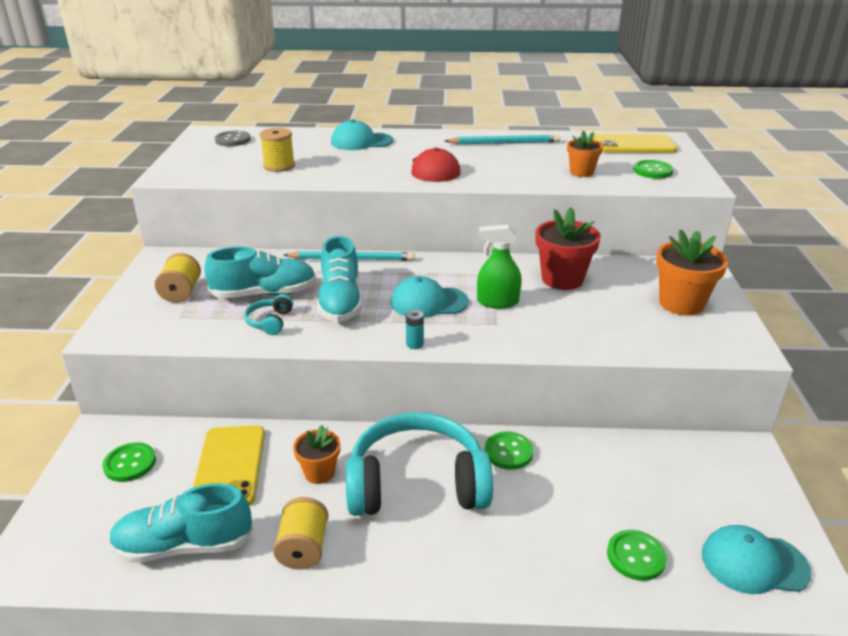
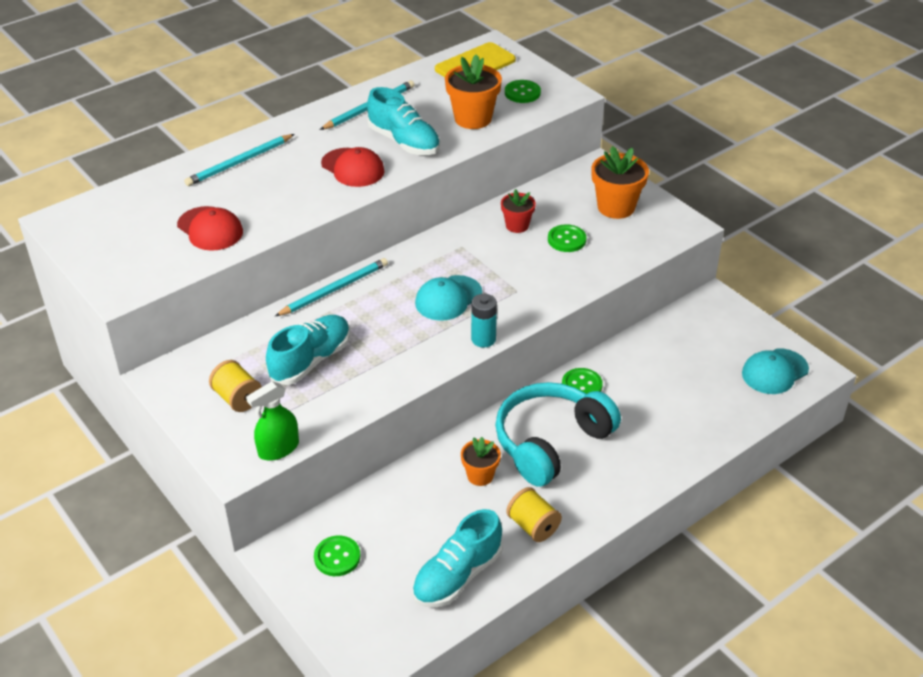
camera: 40 degrees left, 10 degrees up
(230, 466) = (413, 511): yellow phone -> none
(233, 140) = (106, 217): grey button -> none
(270, 322) = (353, 381): turquoise headphones -> none
(279, 166) = (210, 229): yellow spool -> red cap
(340, 302) = (382, 334): turquoise shoe -> turquoise shoe (404, 142)
(361, 142) = (239, 162): turquoise cap -> turquoise pencil
(414, 344) = (483, 339): turquoise battery -> turquoise battery, size x1.58
(497, 302) = (496, 271): green spray bottle -> green spray bottle (278, 449)
(562, 279) = (517, 225): red flower pot -> red flower pot, size x0.61
(581, 172) = (473, 118): orange flower pot -> orange flower pot, size x1.65
(636, 556) = (716, 406): green button -> green button (566, 240)

